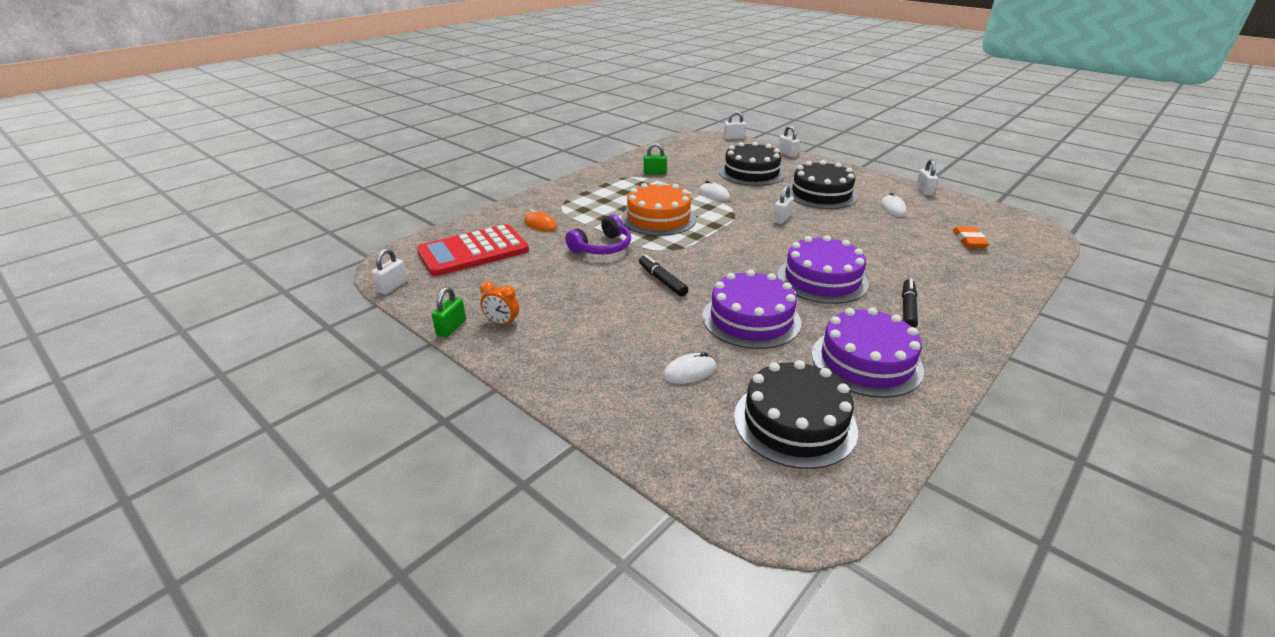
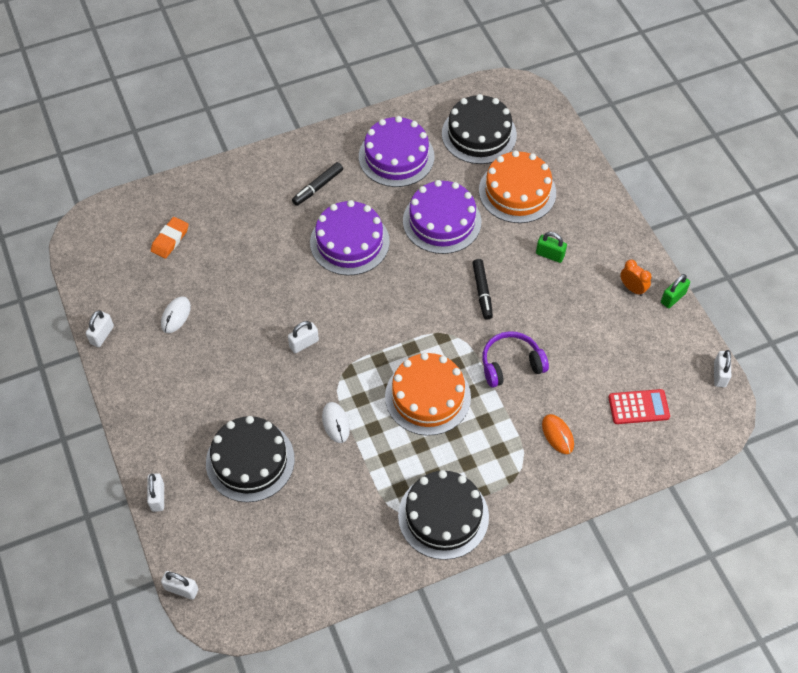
camera: 155 degrees left, 25 degrees up
(392, 287) = (719, 374): white padlock -> white padlock turned 45 degrees counterclockwise
(473, 251) = (638, 407): red calculator -> red calculator, size x0.55
(655, 173) = (368, 514): green padlock -> green padlock (550, 255)
(689, 372) = (517, 191): white mouse -> orange cake
(821, 194) = (217, 375): black cake -> black cake (443, 516)

